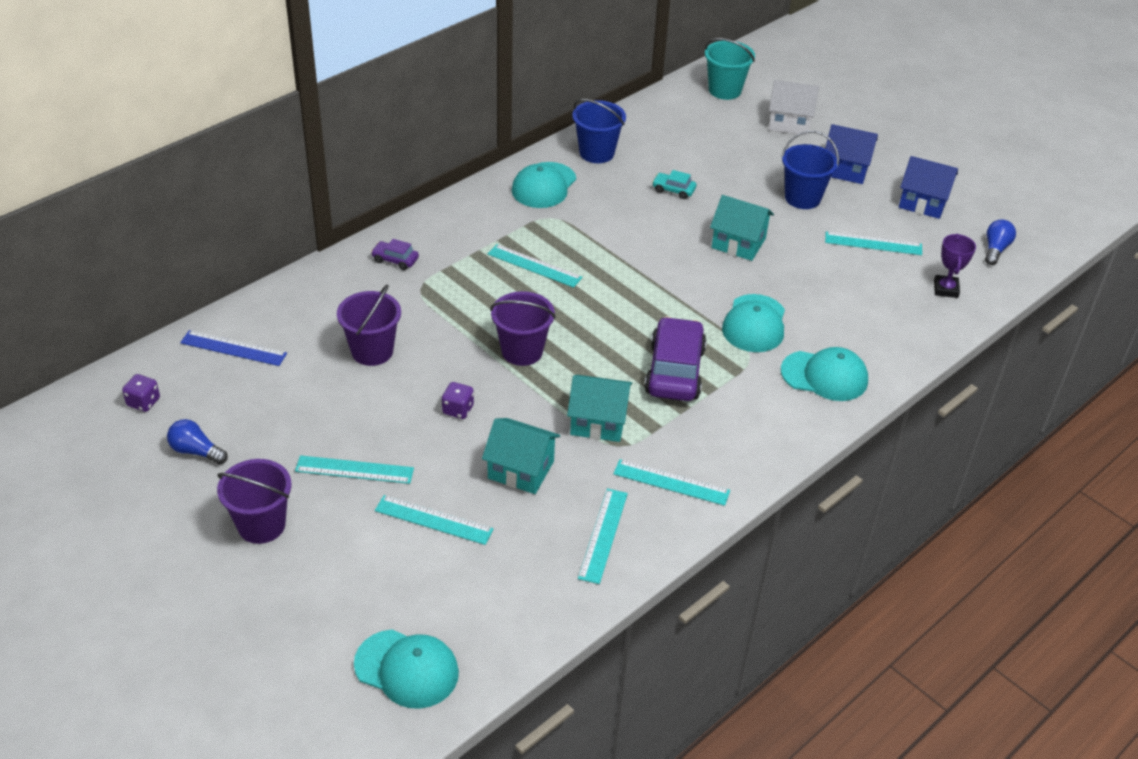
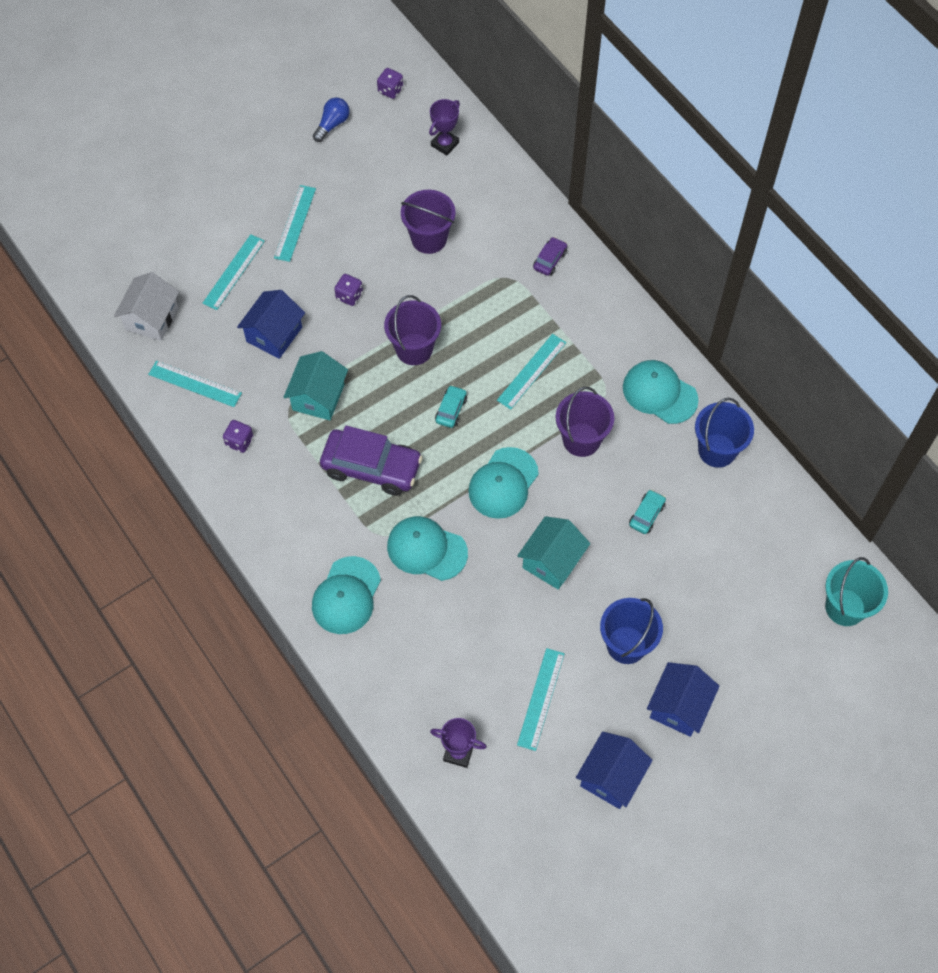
camera: 100 degrees right, 20 degrees up
(233, 348) = (445, 144): blue ruler -> purple trophy
(261, 525) = (251, 165): purple bucket -> purple bucket (581, 439)
(407, 669) = (103, 248): turquoise cap -> turquoise cap (503, 483)
(521, 470) = (274, 334): turquoise house -> blue house
(592, 318) = (451, 410): none -> turquoise car
(671, 482) = (239, 441): turquoise ruler -> purple dice
(789, 123) = (775, 666): white house -> white house (152, 318)
(995, 249) = (520, 832): blue light bulb -> none

